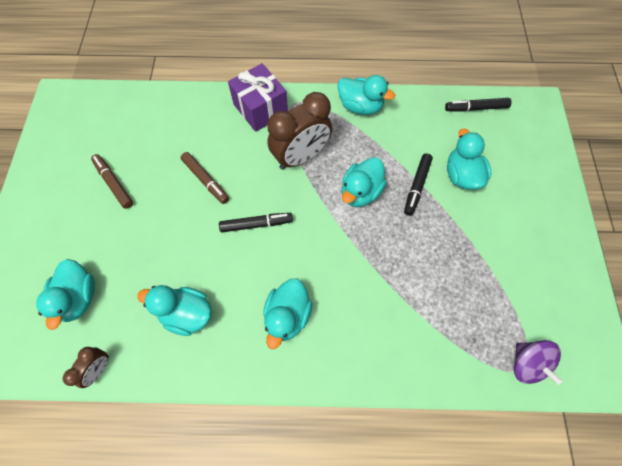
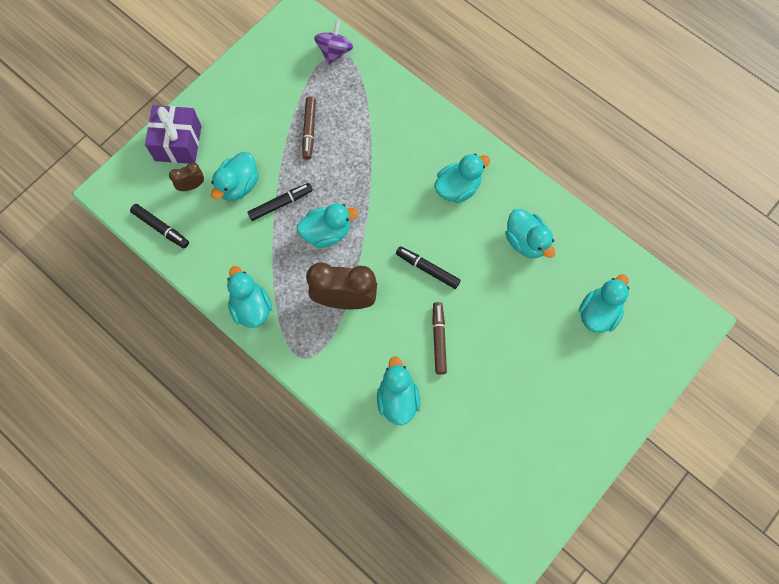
camera: 140 degrees left, 5 degrees up
(99, 369) = (609, 249): brown clock -> brown clock (191, 185)
(114, 183) = (517, 397): brown marker -> brown marker (309, 130)
(206, 123) = (397, 399): none -> turquoise duck
(260, 109) = (338, 376): purple gift -> purple gift (178, 143)

